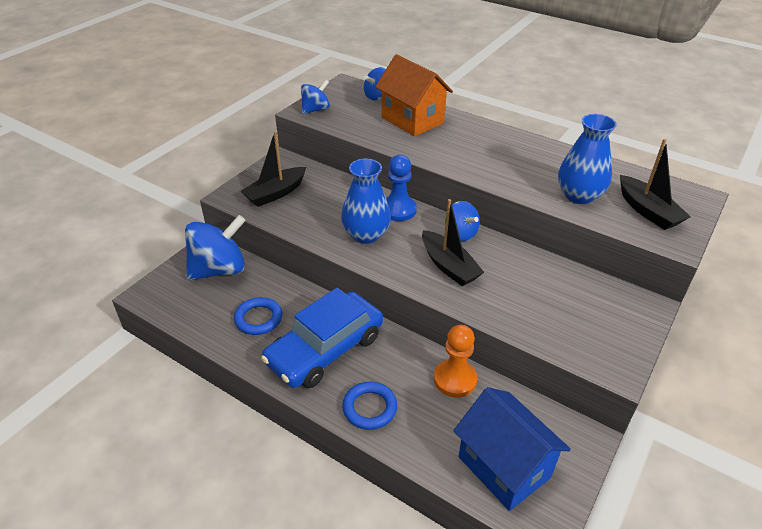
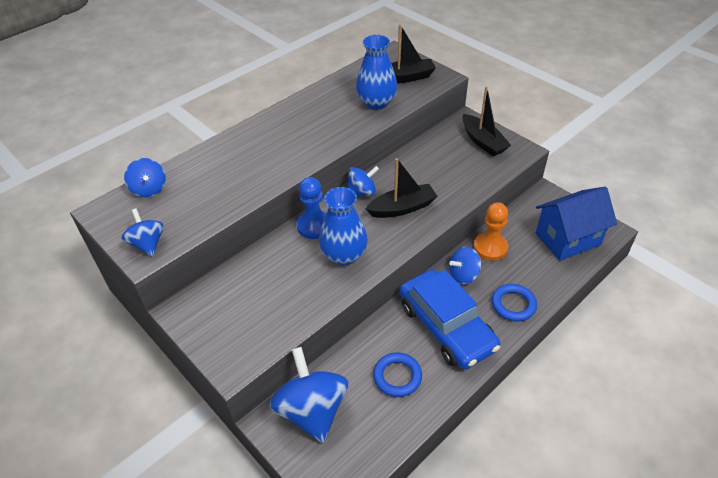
camera: 75 degrees left, 5 degrees up
(275, 193) = (246, 321): black boat -> black boat (483, 142)
(402, 357) = (463, 275): none -> blue spinning top
(412, 120) = (214, 171): orange house -> none

